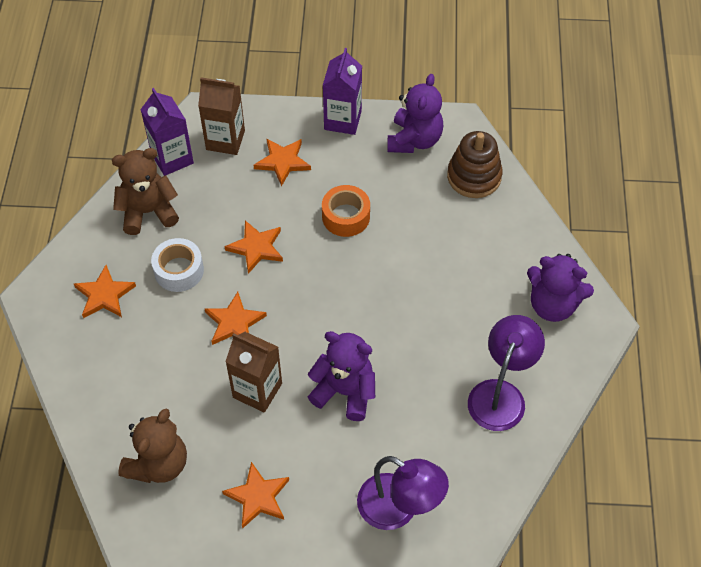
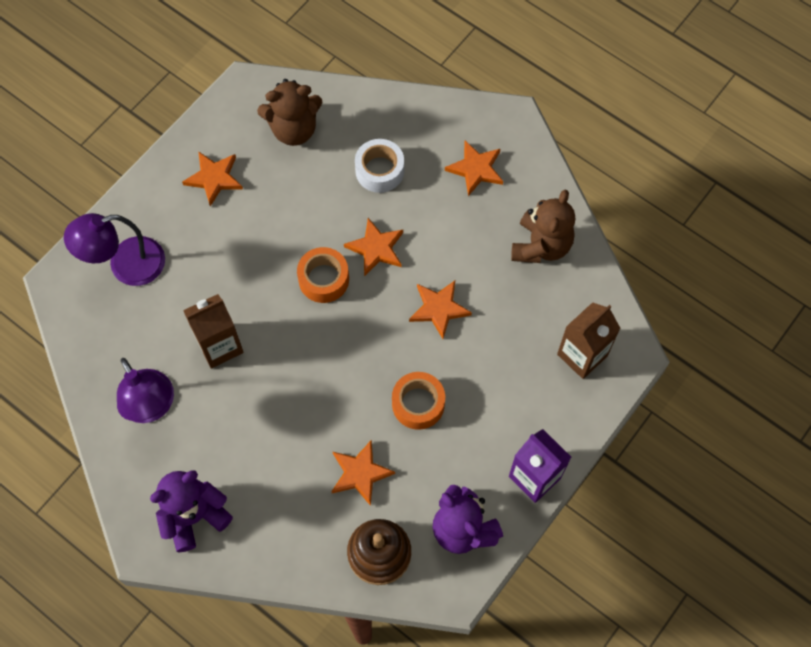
camera: 125 degrees right, 10 degrees up
(158, 464) = (294, 129): brown teddy bear -> brown teddy bear turned 75 degrees counterclockwise
(172, 158) = (590, 297): purple carton -> none
(179, 270) = (460, 236): white tape -> white tape (379, 171)
(257, 390) = (301, 229): brown carton -> brown carton (219, 346)
(282, 162) = (520, 389): orange star -> orange star (360, 473)
(291, 343) = (323, 279): none -> orange tape
(345, 392) = (249, 291): purple teddy bear -> none

